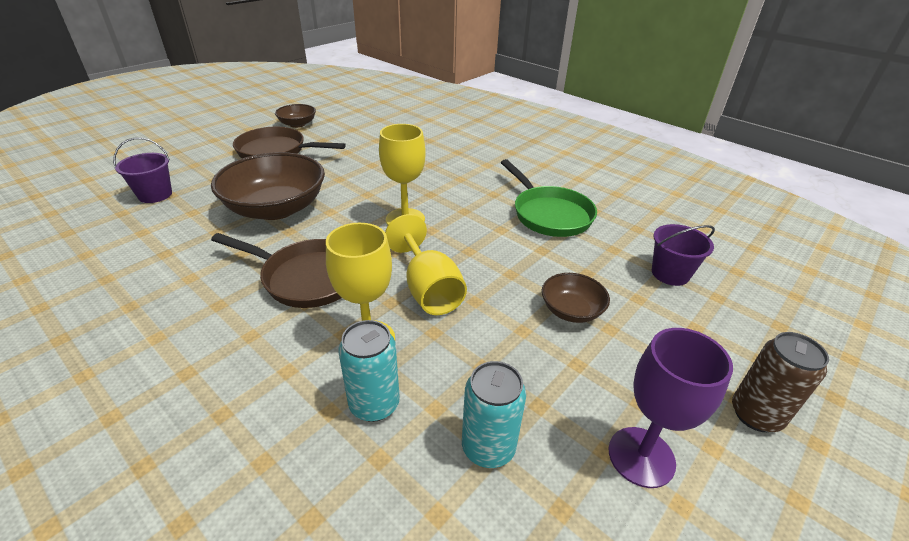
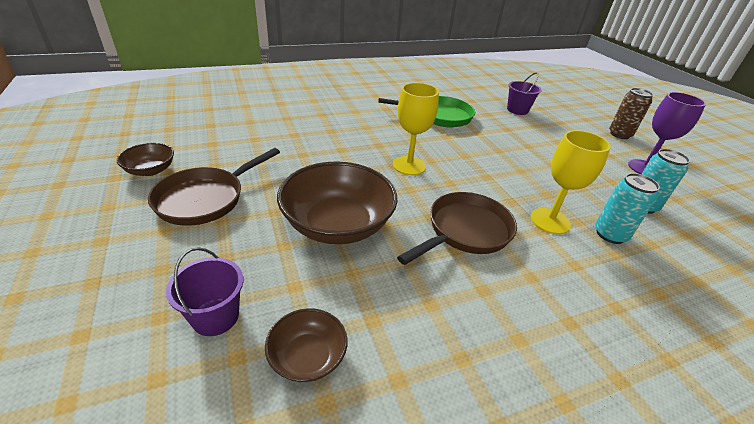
camera: 65 degrees left, 0 degrees up
(428, 289) = (503, 183): yellow goblet -> none
(571, 310) = (539, 145): brown bowl -> brown bowl (307, 356)

